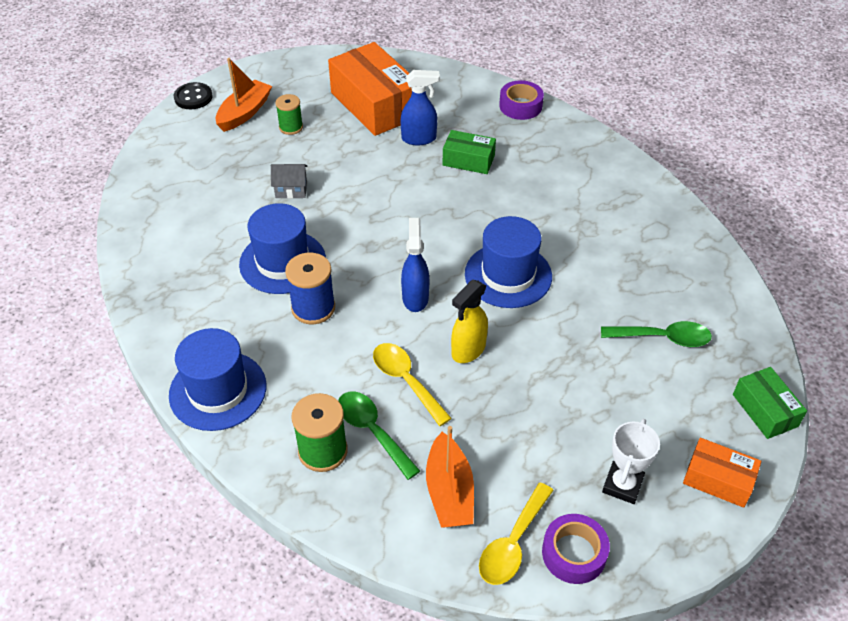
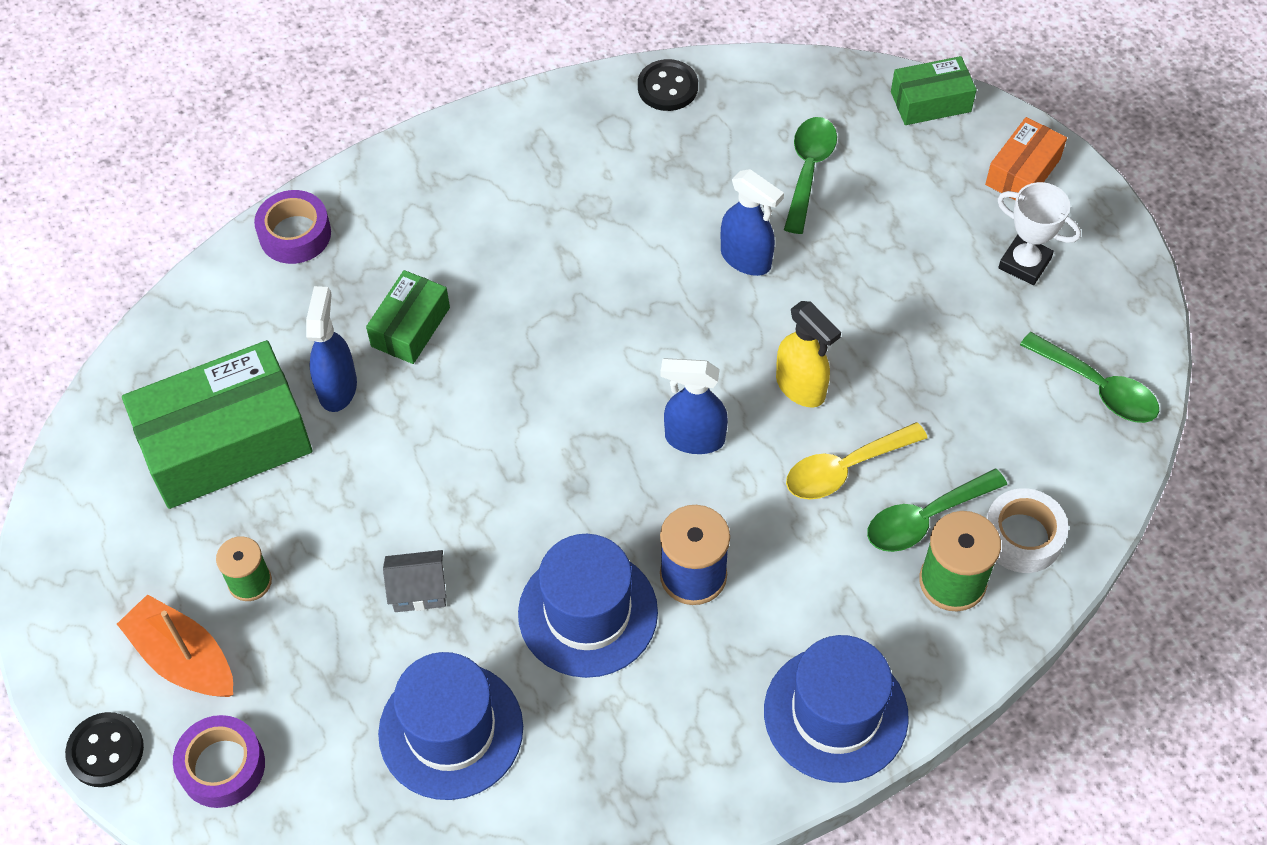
camera: 80 degrees left, 10 degrees up
(291, 190) = (419, 591): grey house -> grey house turned 75 degrees clockwise
(365, 494) = (1022, 537): none -> white tape
(375, 104) = (226, 442): orange box -> green box
(449, 492) = (1024, 442): orange boat -> none
(508, 275) = (669, 317): blue hat -> blue hat (451, 730)
(512, 543) = (1098, 388): yellow spoon -> green spoon
(569, 310) = (746, 259): none -> blue spray bottle
(574, 553) = (1112, 330): purple tape -> purple tape (222, 766)
(706, 252) = (667, 87): none -> black button

